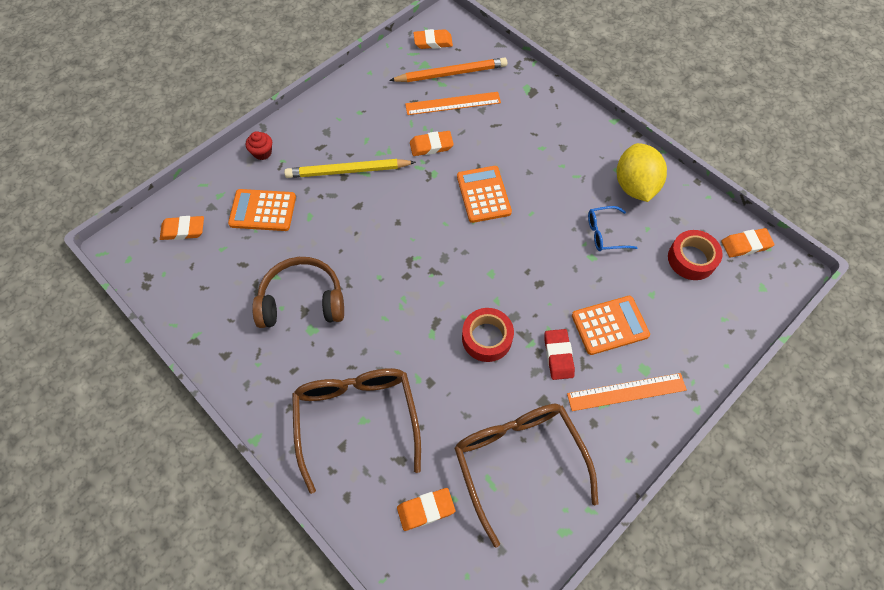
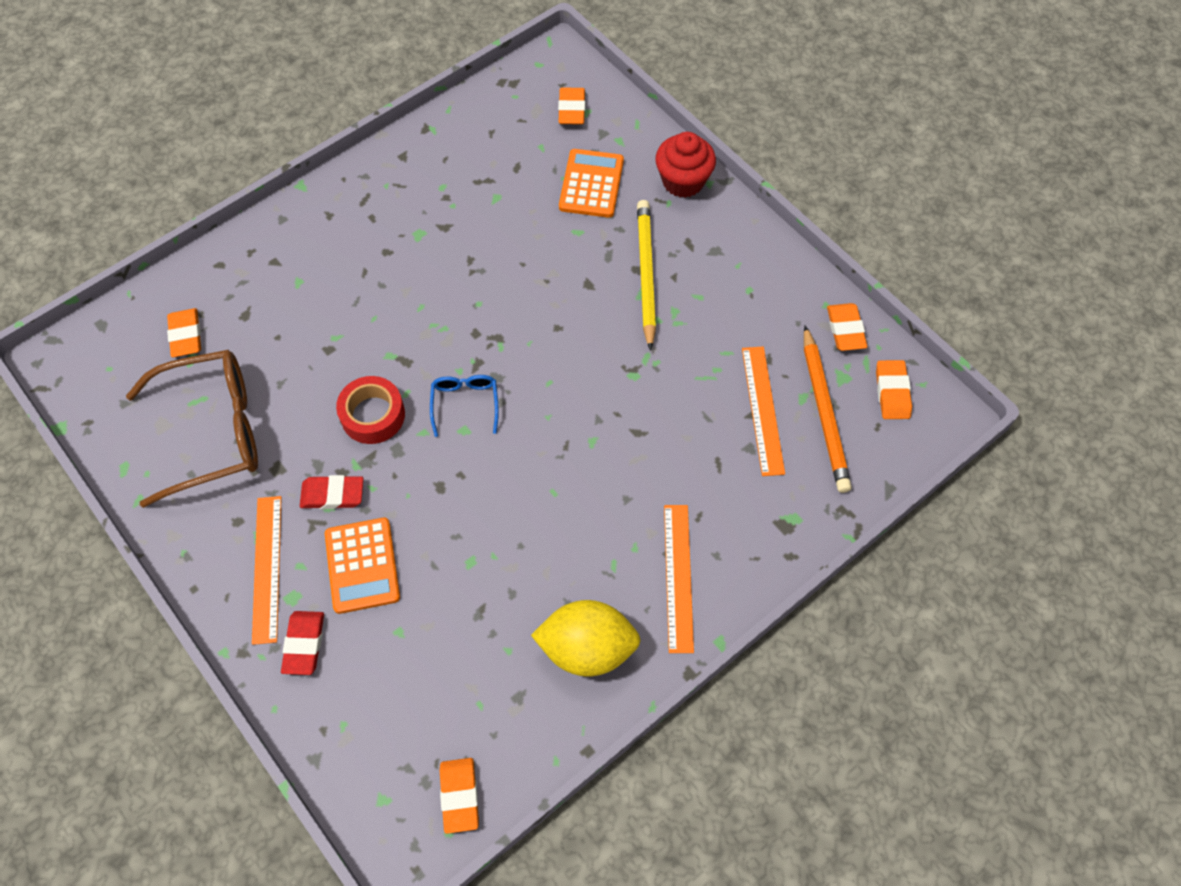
camera: 95 degrees right, 0 degrees up
(262, 152) = (683, 181): red cupcake -> red cupcake, size x1.72
(302, 300) = (458, 225): brown headphones -> none
(357, 420) = (299, 276): brown glasses -> none
(431, 146) = (683, 375): orange eraser -> orange eraser (845, 329)
(483, 194) = (591, 434): orange calculator -> none
(577, 142) = (678, 577): none -> orange ruler
(605, 233) = (507, 588): blue glasses -> blue glasses (465, 404)
(676, 354) = (304, 644): none -> red eraser
(691, 259) = (447, 703): red tape -> none

